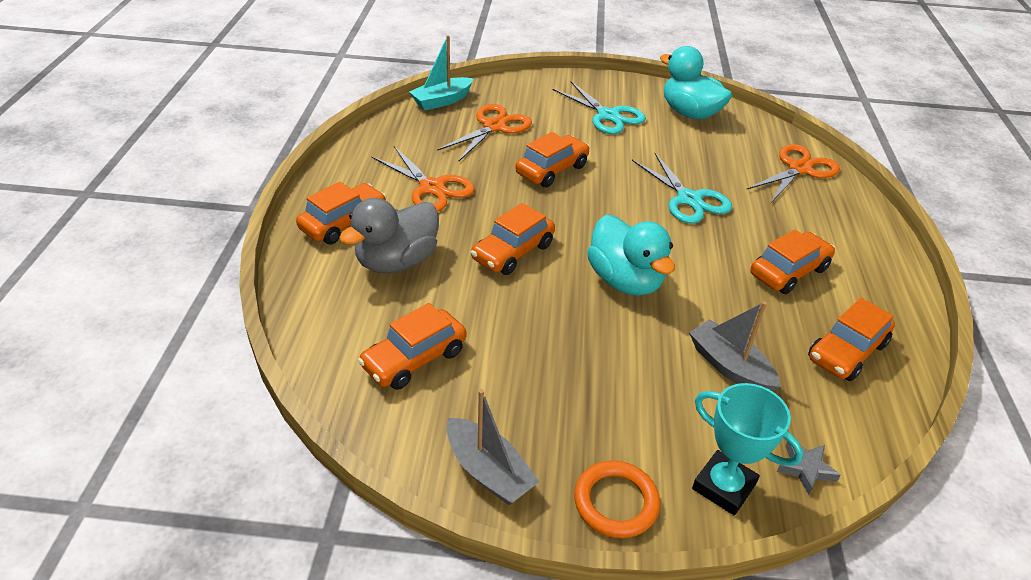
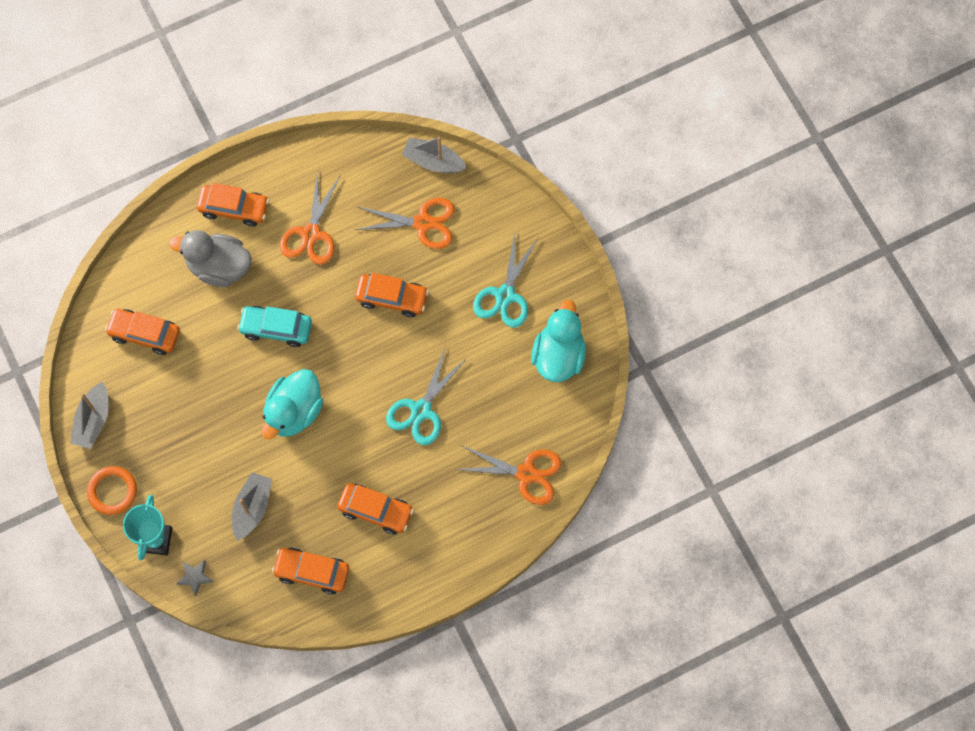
camera: 60 degrees right, 30 degrees up
(442, 101) = (433, 161): turquoise boat -> grey boat
(513, 252) = (276, 328): orange car -> turquoise car

